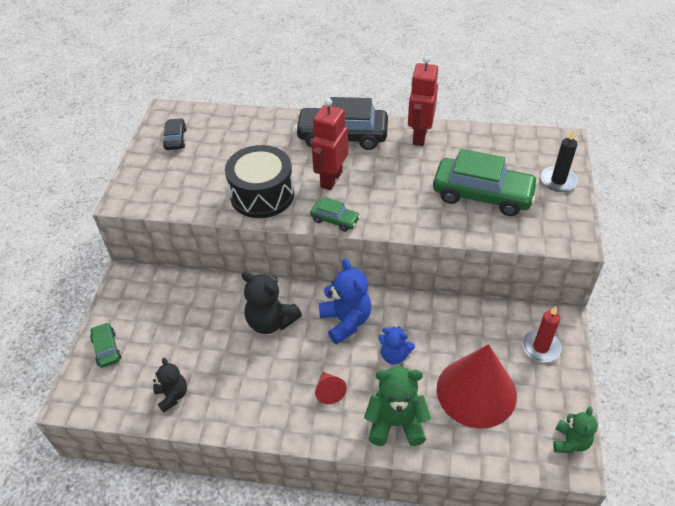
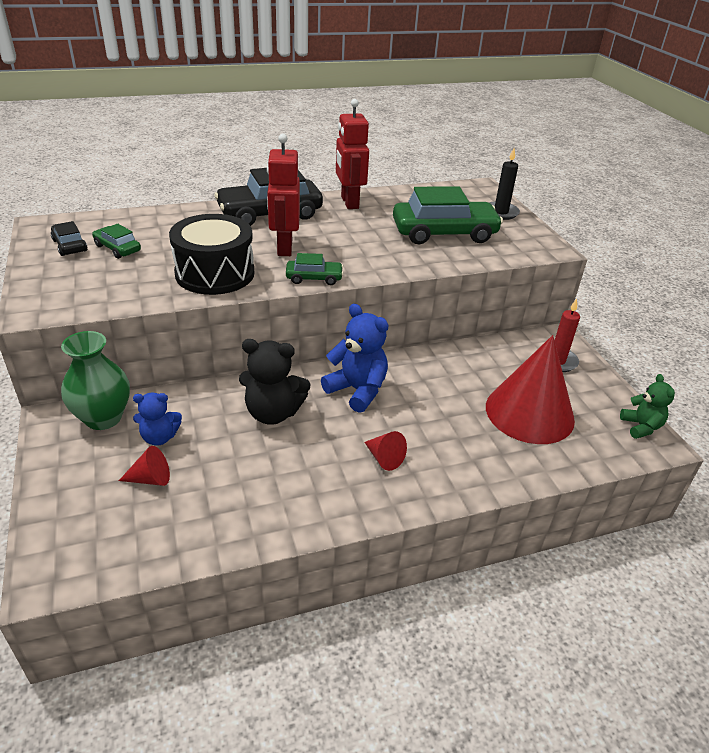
camera: 30 degrees left, 10 degrees down
(106, 349) = (68, 501): green car -> green car (117, 248)
(156, 287) = (103, 418): none -> green vase
(162, 349) = (150, 479): none -> red cone
(172, 395) = (195, 523): black teddy bear -> none
(394, 355) = (429, 405): blue teddy bear -> blue teddy bear (159, 437)
(396, 423) = (474, 464): green teddy bear -> none

